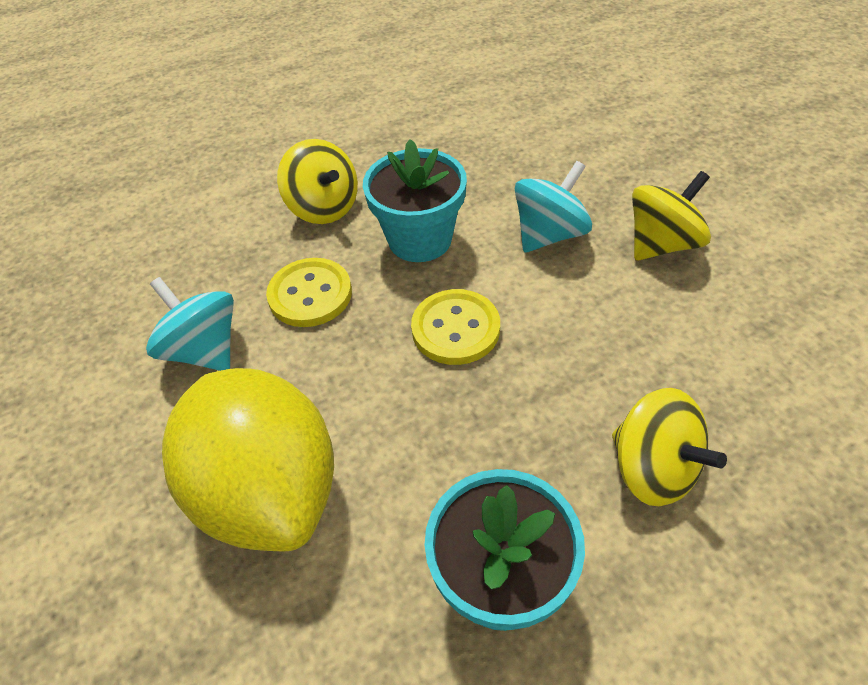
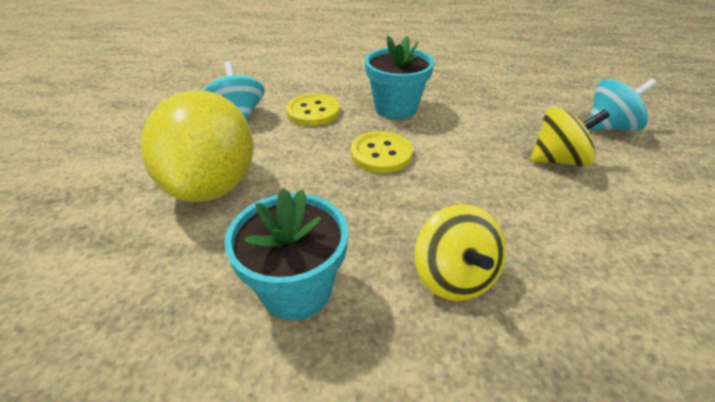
camera: 25 degrees right, 10 degrees down
(324, 207) = (354, 79): yellow spinning top -> none
(549, 234) = (480, 130): turquoise spinning top -> turquoise spinning top (609, 127)

